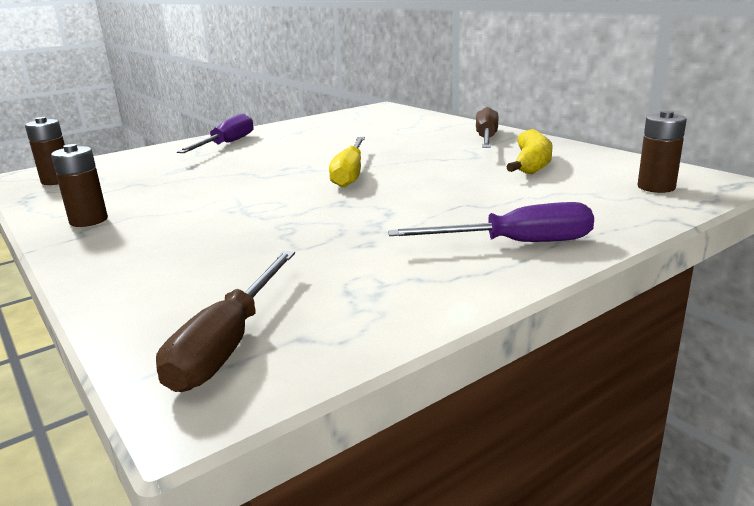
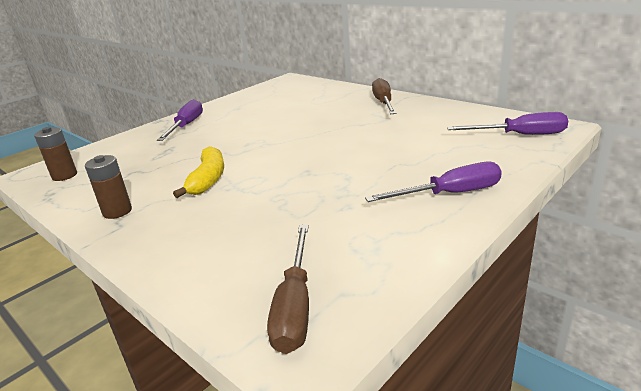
camera: 10 degrees left, 5 degrees up
(350, 174) = (300, 145): yellow screwdriver -> none
(532, 164) = (427, 123): yellow banana -> yellow banana (208, 179)
(656, 187) = (520, 135): brown battery -> purple screwdriver

